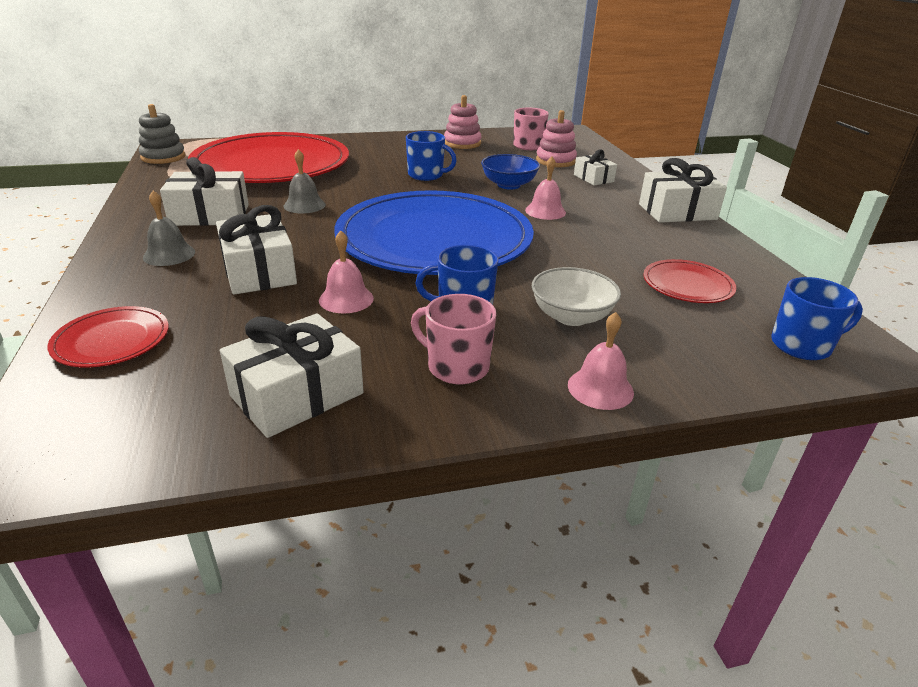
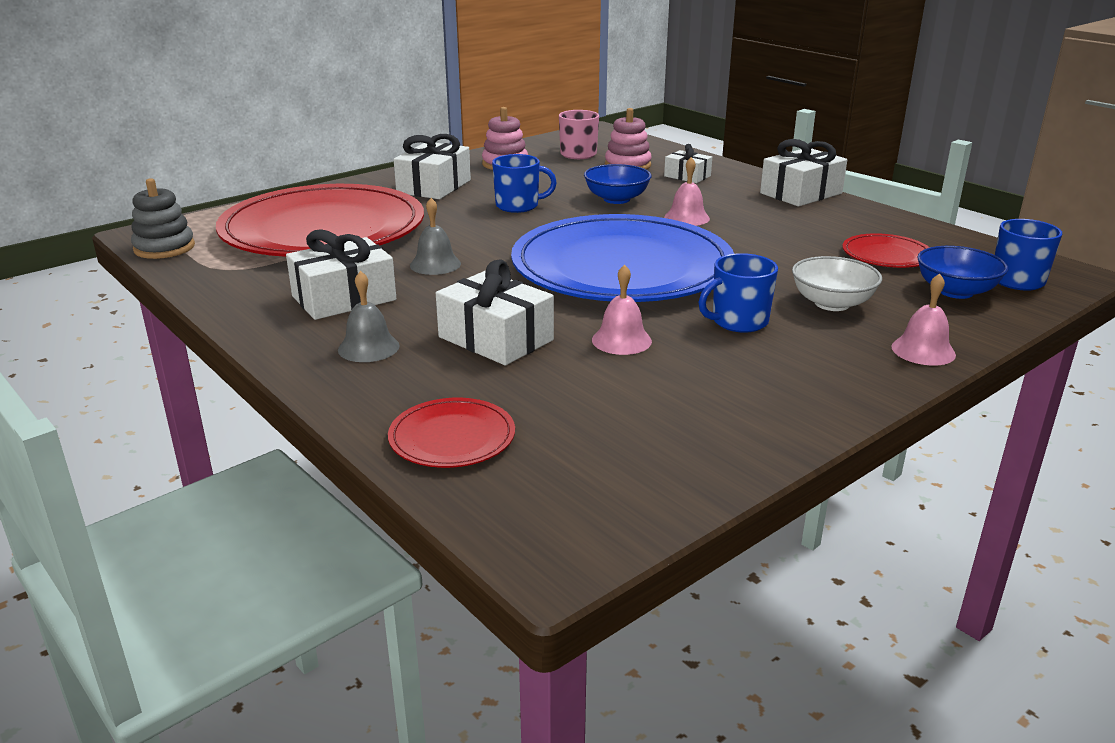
camera: 25 degrees left, 5 degrees down
(297, 394) = (701, 426): white gift -> white gift (434, 186)
(456, 367) = (797, 367): pink mug -> none
(714, 338) = (955, 291): none -> blue bowl

